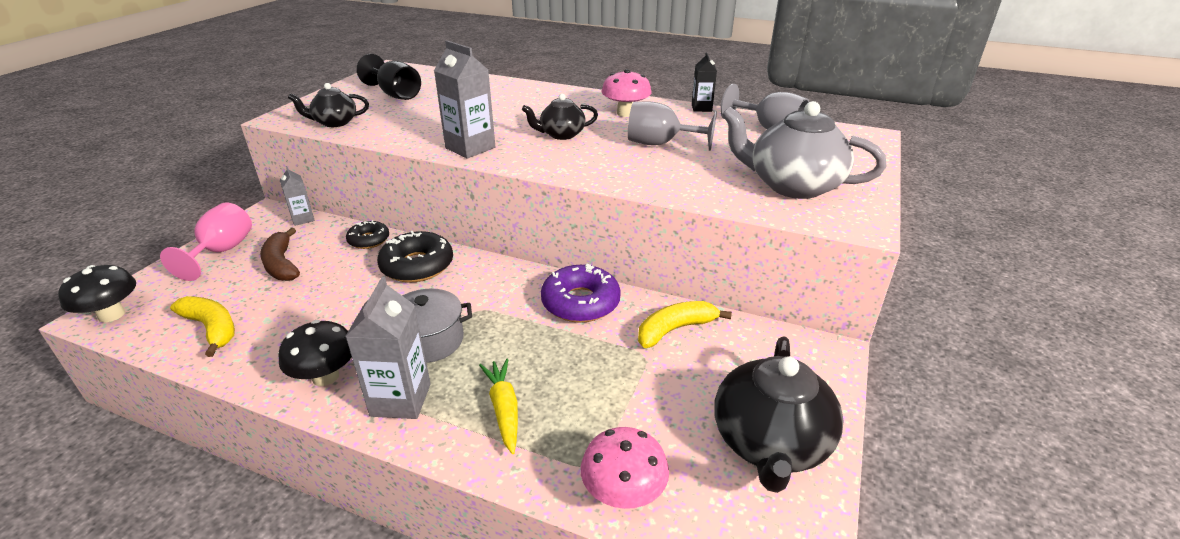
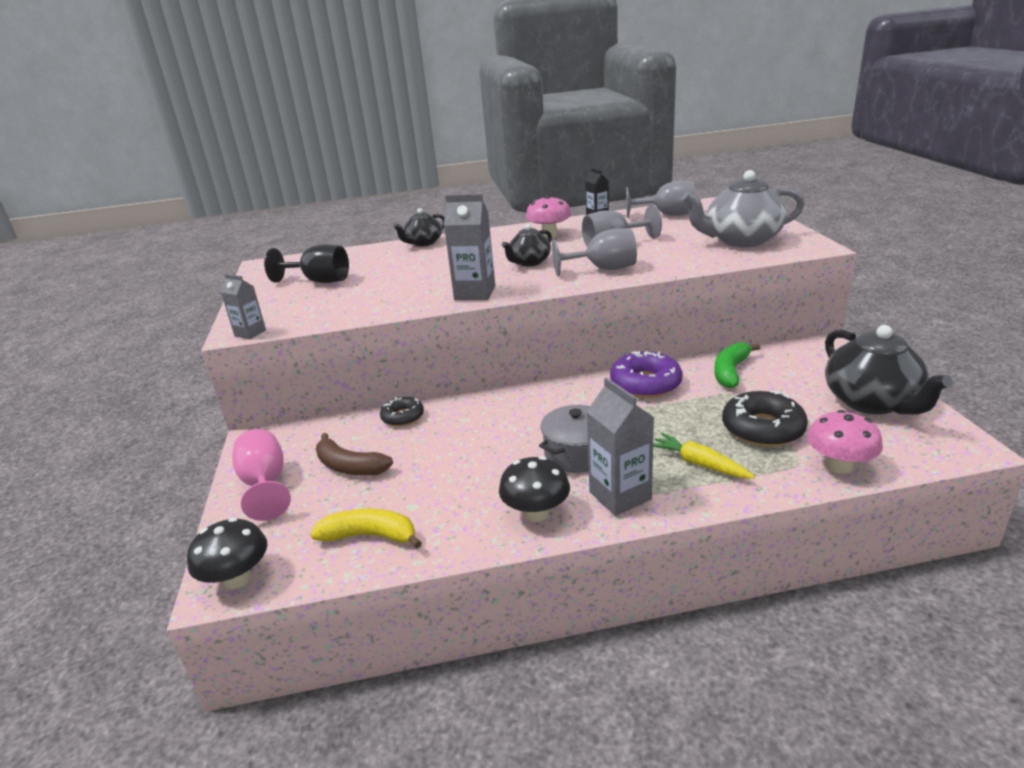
camera: 30 degrees left, 5 degrees down
(303, 219) = (306, 429): grey carton -> grey carton (250, 333)
(334, 122) = (305, 317): black teapot -> black teapot (423, 243)
(417, 266) = (480, 415): black donut -> black donut (762, 428)
(606, 166) = (603, 269): none -> grey goblet
(675, 329) = (730, 371): yellow banana -> green banana

